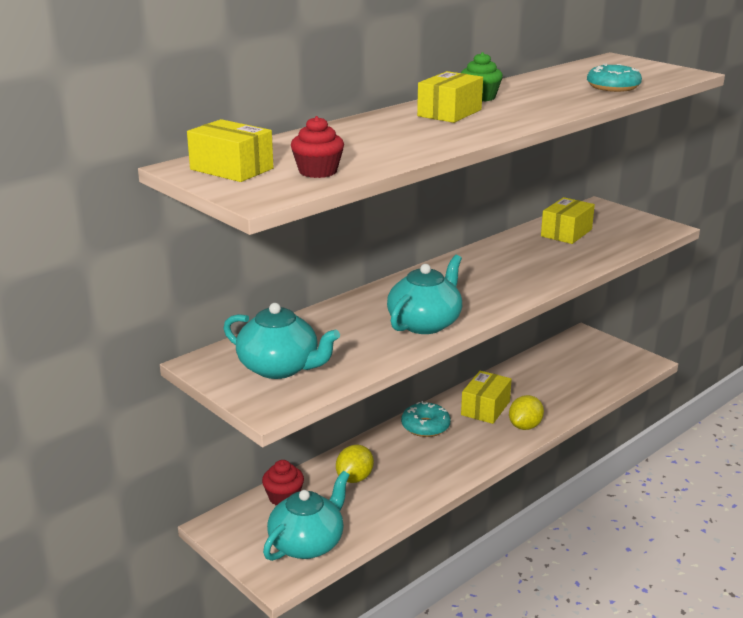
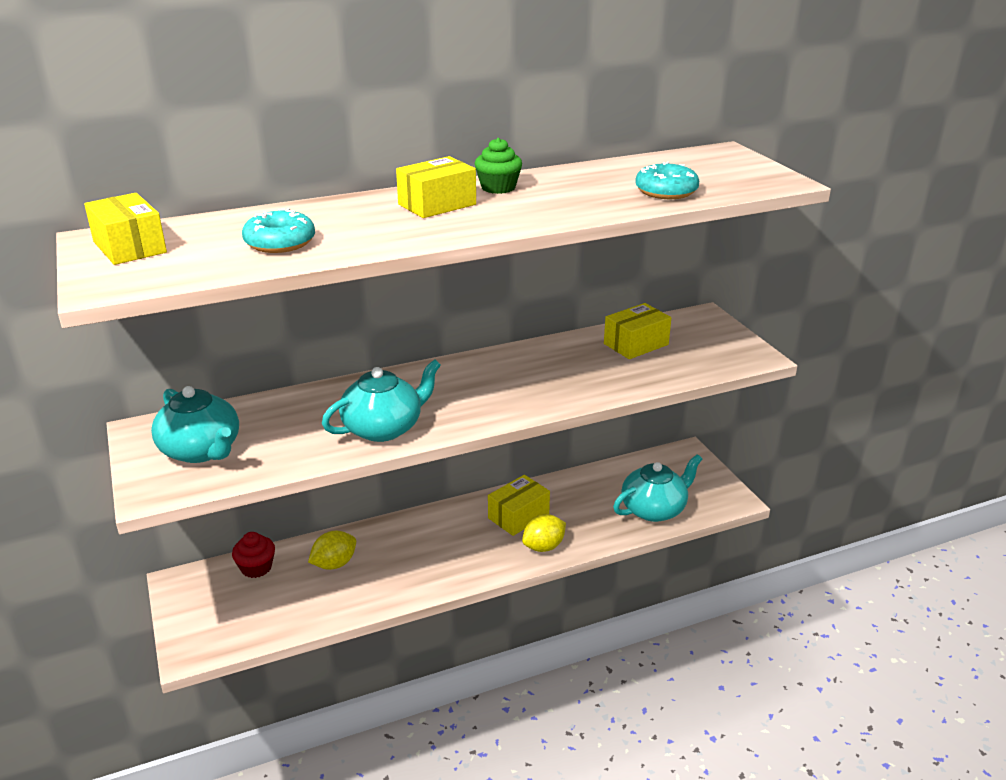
camera: 20 degrees right, 5 degrees up
(307, 543) = (241, 623): turquoise teapot -> turquoise teapot (654, 509)
(318, 171) = (201, 263): red cupcake -> none
(425, 426) = (443, 523): turquoise donut -> turquoise donut (280, 242)

